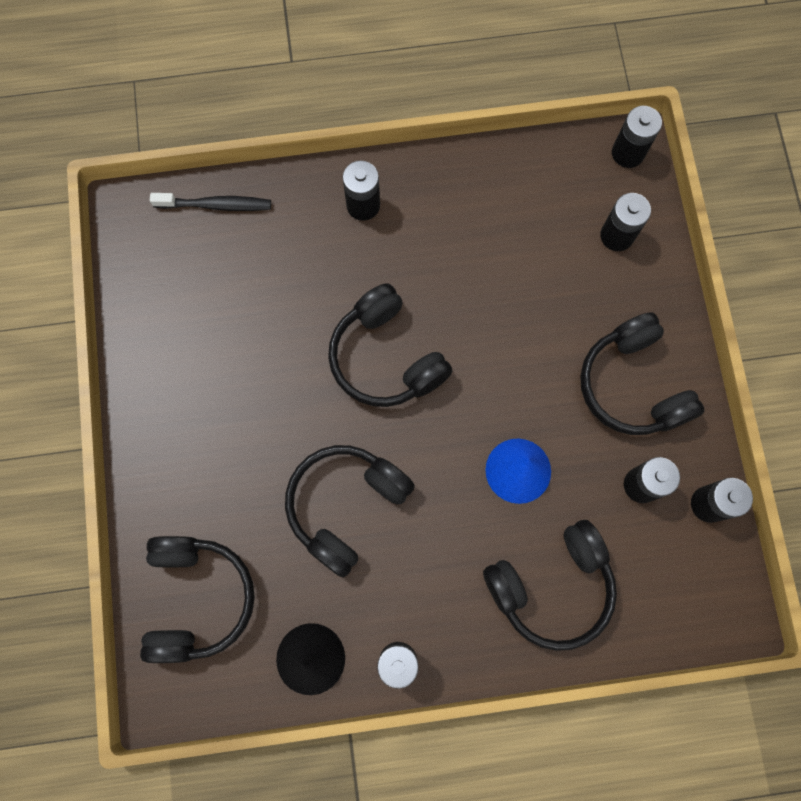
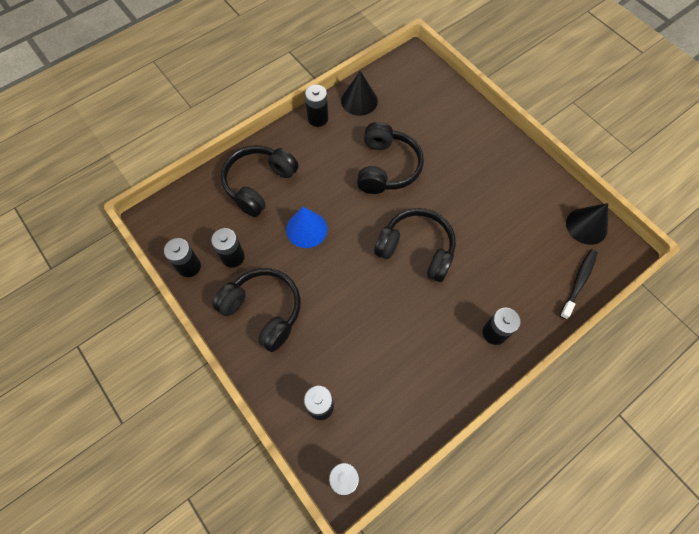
camera: 150 degrees right, 10 degrees down
(143, 265) = (586, 226): none -> black cone
(197, 598) = (428, 97): black headphones -> none
(216, 205) = (578, 282): black toothbrush -> black toothbrush turned 150 degrees clockwise

